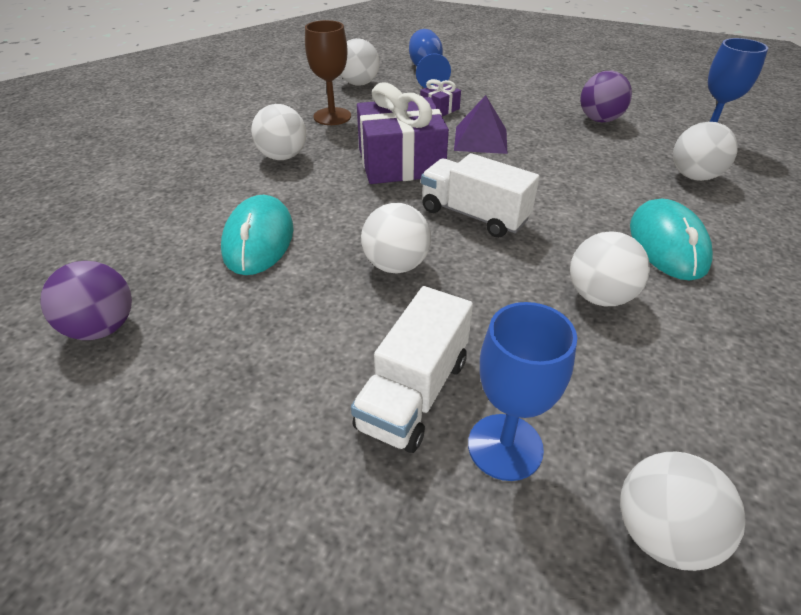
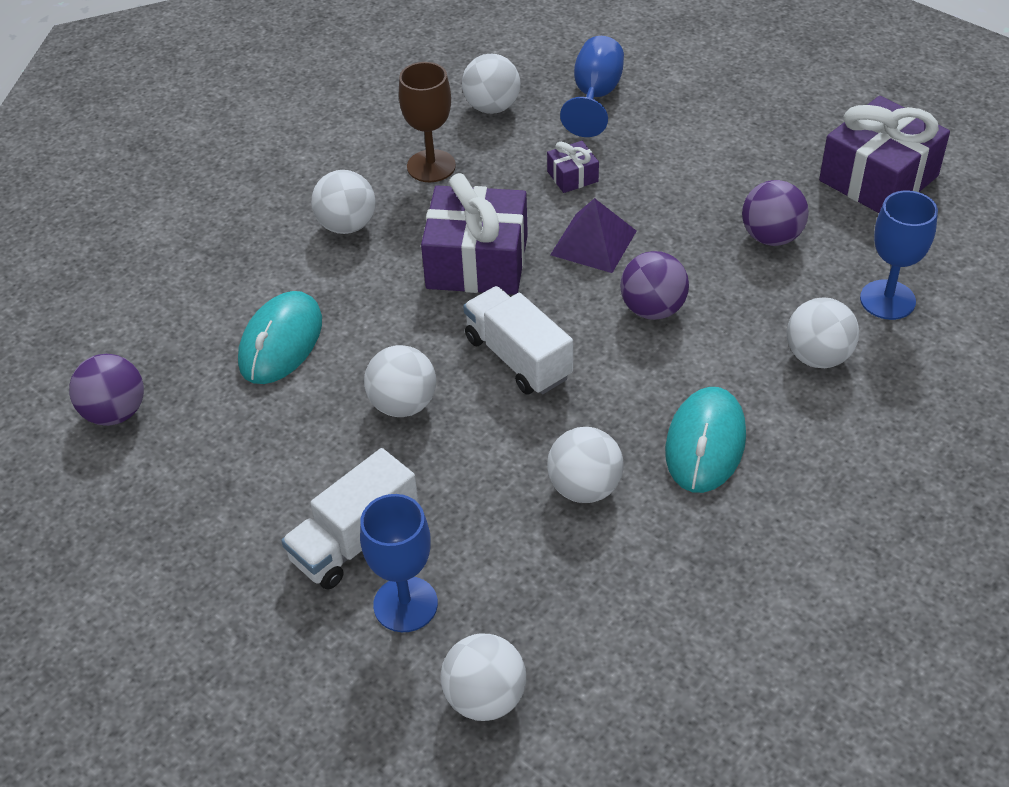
camera: 20 degrees right, 5 degrees up
(554, 169) = (653, 309): none -> purple ball
(638, 85) = (878, 178): none -> purple gift

